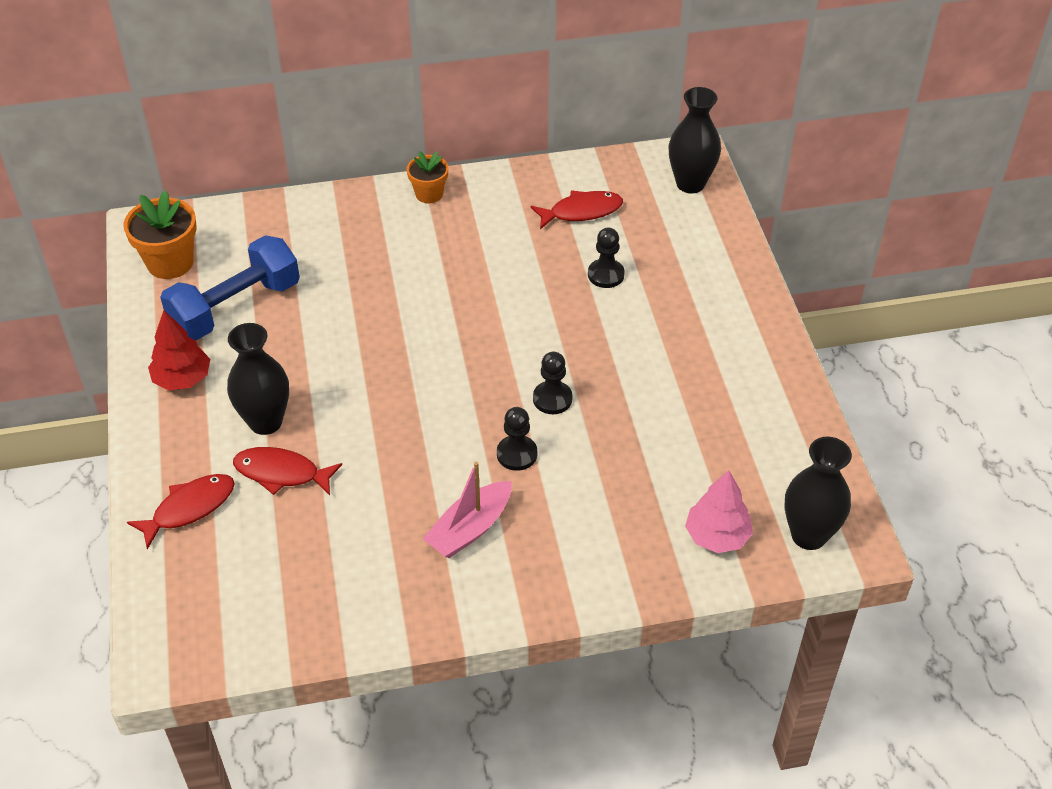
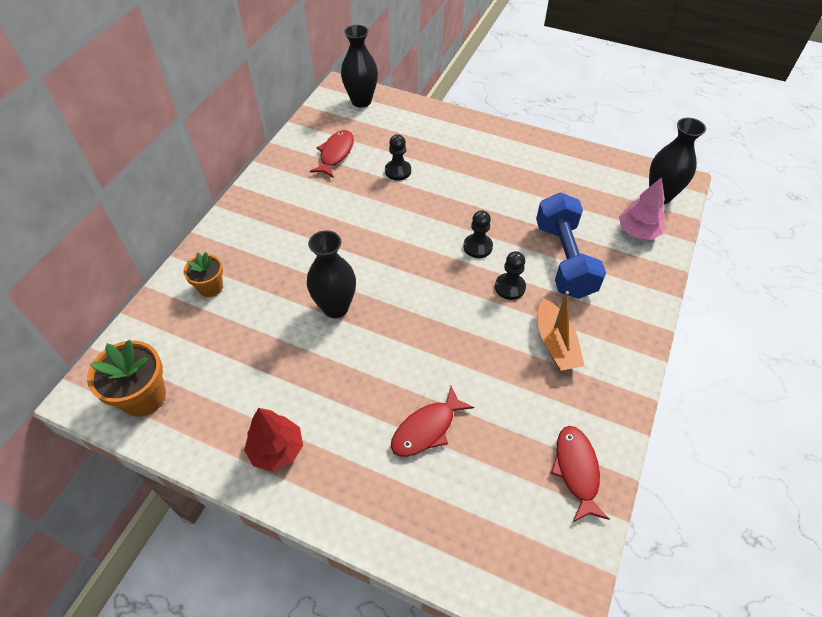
camera: 55 degrees left, 5 degrees up
(189, 508) = (415, 511): red fish -> red fish (576, 470)
(235, 307) = (236, 376): blue dumbbell -> blue dumbbell (564, 259)
(265, 422) = (368, 414): black vase -> black vase (335, 307)
(429, 194) = (242, 213): orange flower pot -> orange flower pot (210, 287)
(470, 529) = (555, 343): pink boat -> orange boat

